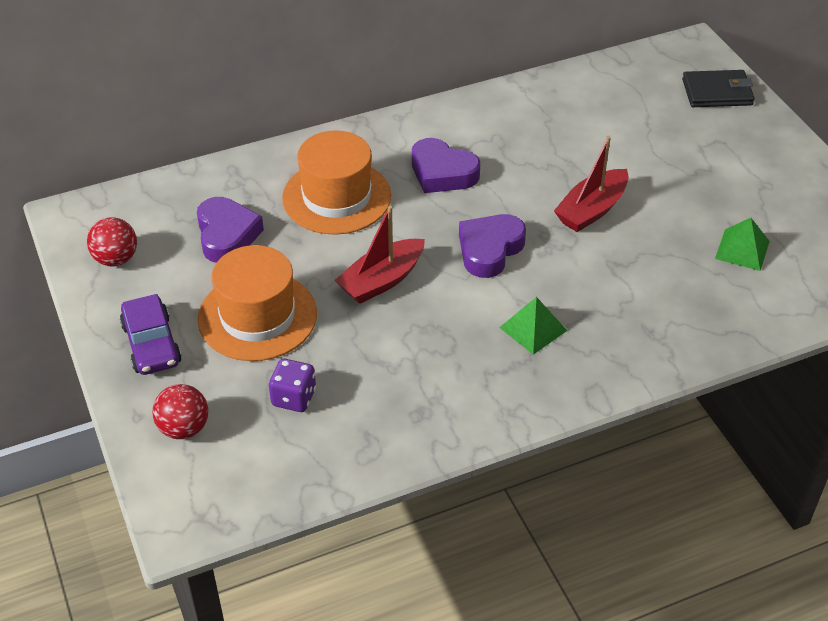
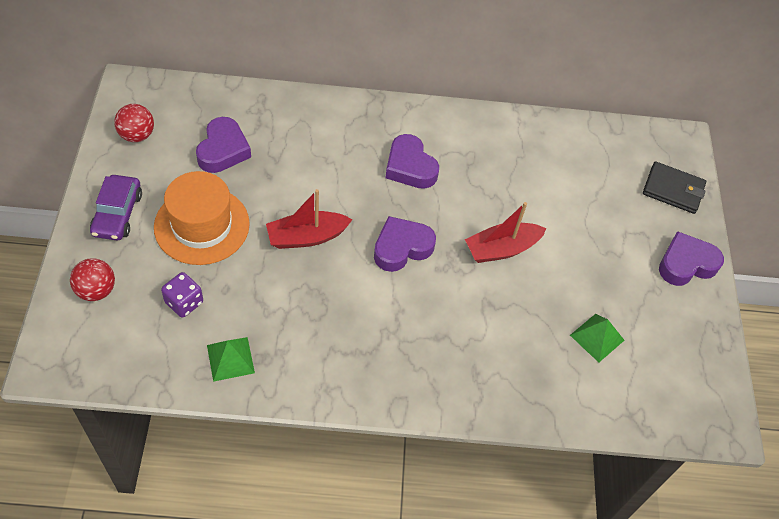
camera: 20 degrees right, 10 degrees up
(336, 197) = (320, 153): orange hat -> none
(533, 329) = (389, 329): green pyramid -> green pyramid (230, 359)
(777, 151) = (686, 264): none -> purple heart

